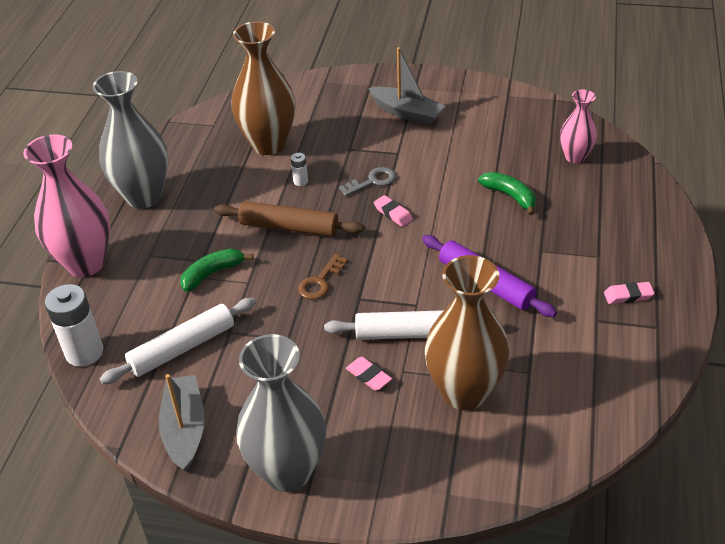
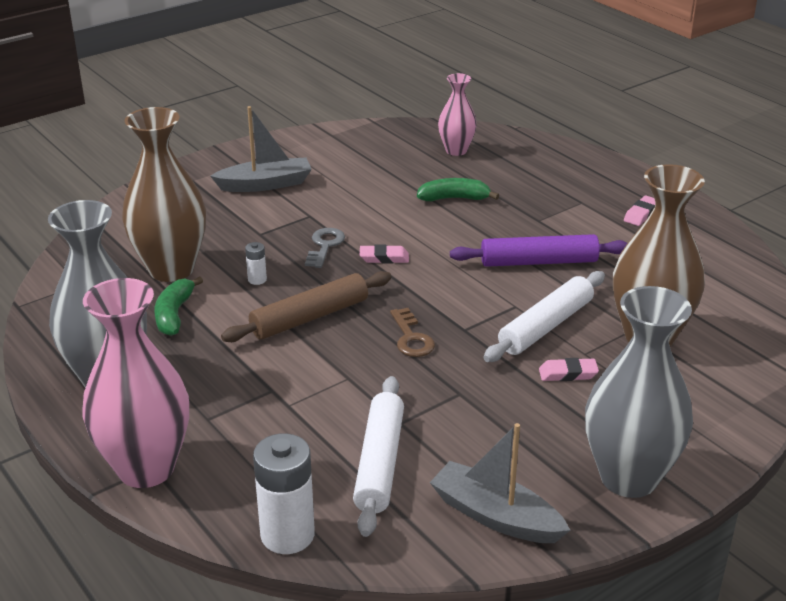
camera: 50 degrees left, 10 degrees down
(212, 274) = (301, 393): green banana -> green banana (174, 314)

